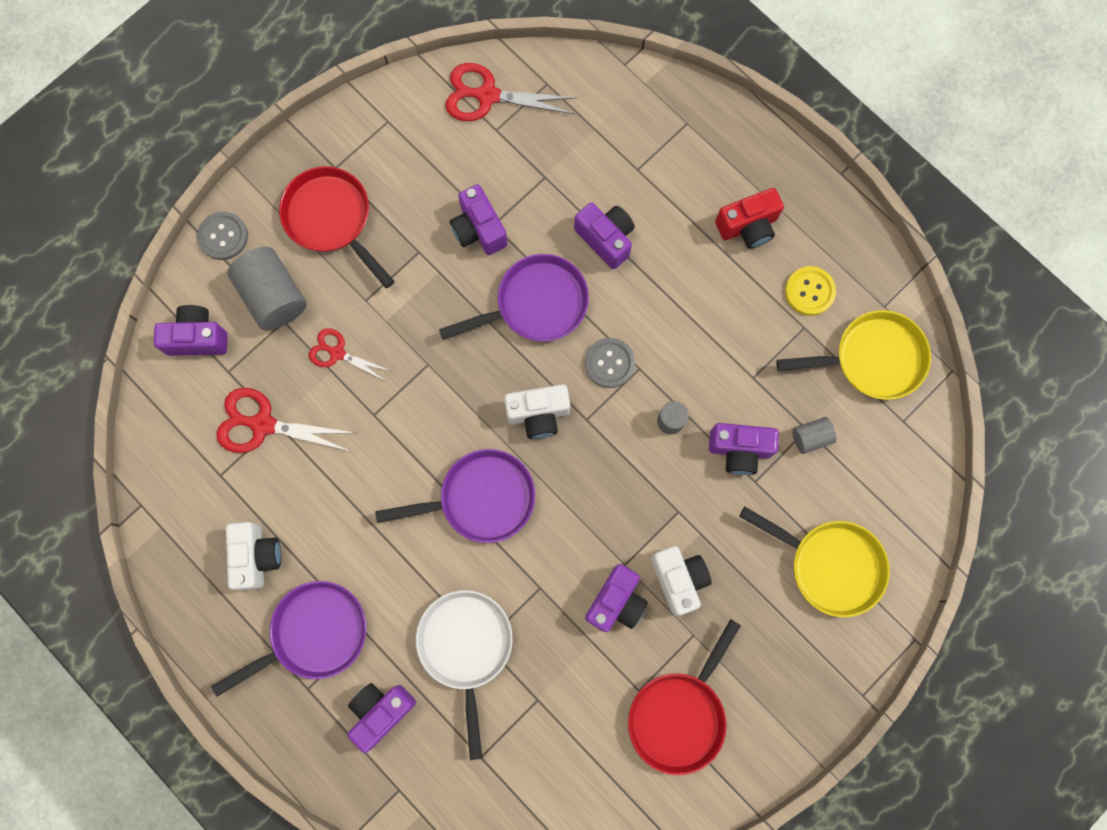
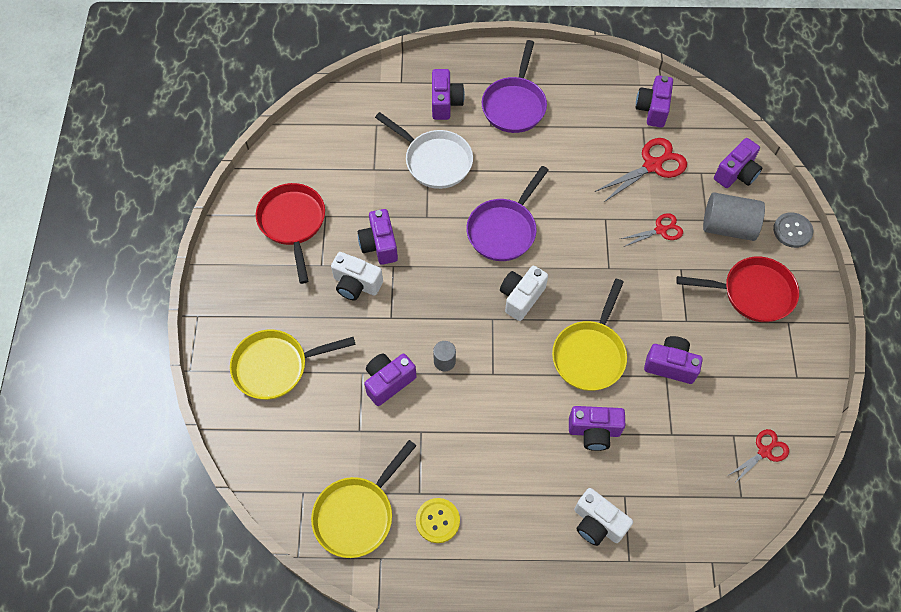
camera: 135 degrees right, 15 degrees down
(185, 485) = (652, 109): none -> purple camera
(257, 556) = (581, 111): white camera -> white camera (597, 523)
(487, 96) = (764, 451): red scissors -> red scissors, size x0.62
(536, 304) = (590, 354): purple pan -> yellow pan
(609, 363) = (512, 361): grey button -> none
(748, 226) = (518, 526): red camera -> none
(811, 437) = (352, 428): grey cylinder -> none

